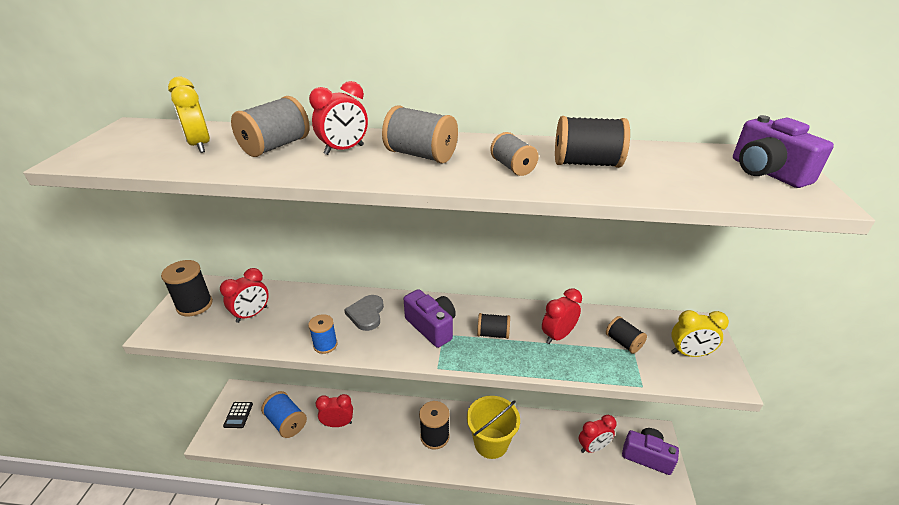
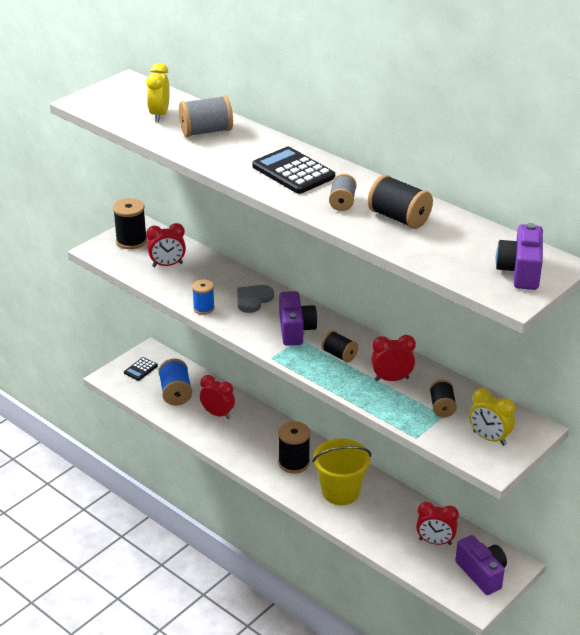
camera: 35 degrees right, 0 degrees up
(344, 150) = (247, 150): red clock -> none
(421, 155) = (293, 172): grey spool -> black calculator

